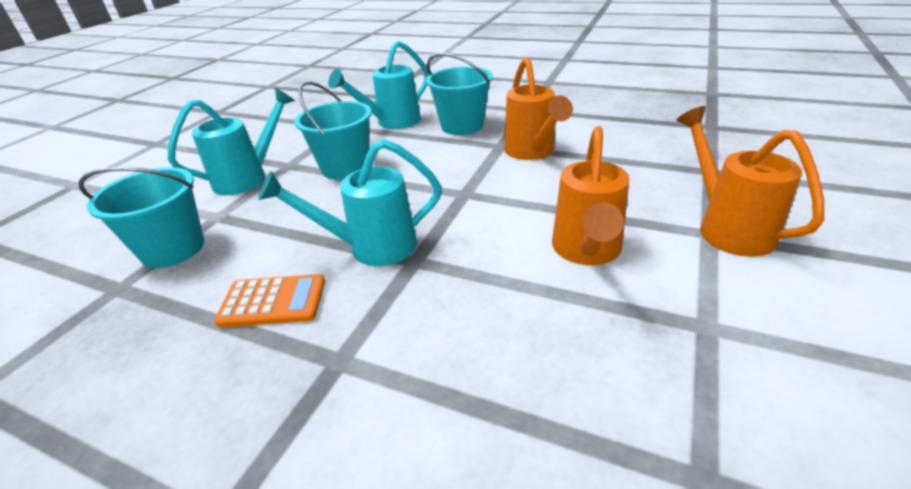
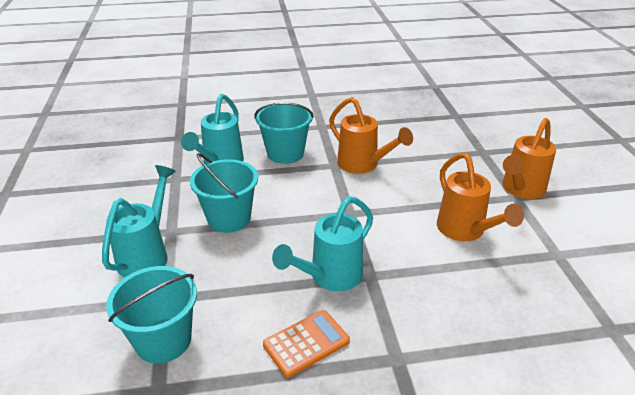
camera: 35 degrees left, 0 degrees up
(726, 227) = (520, 190): orange watering can -> orange watering can turned 90 degrees counterclockwise

